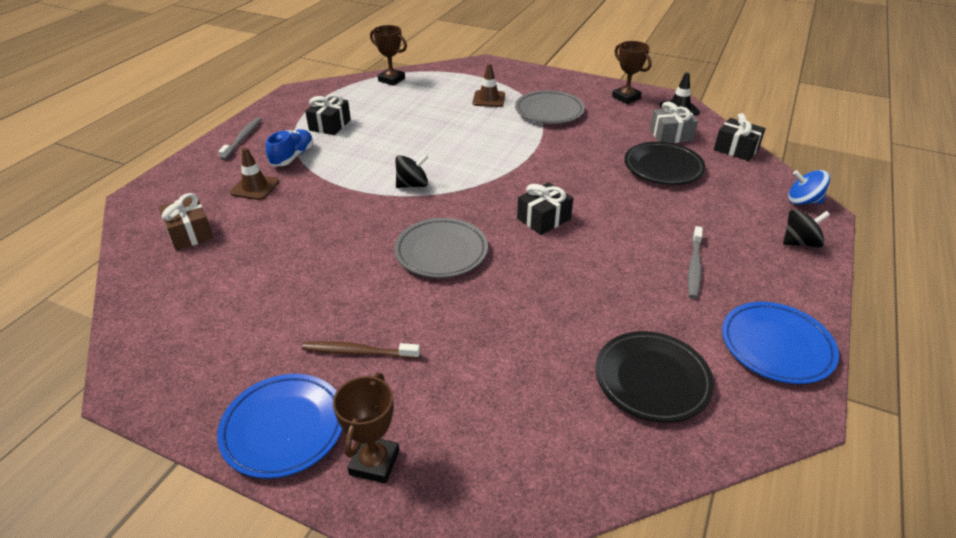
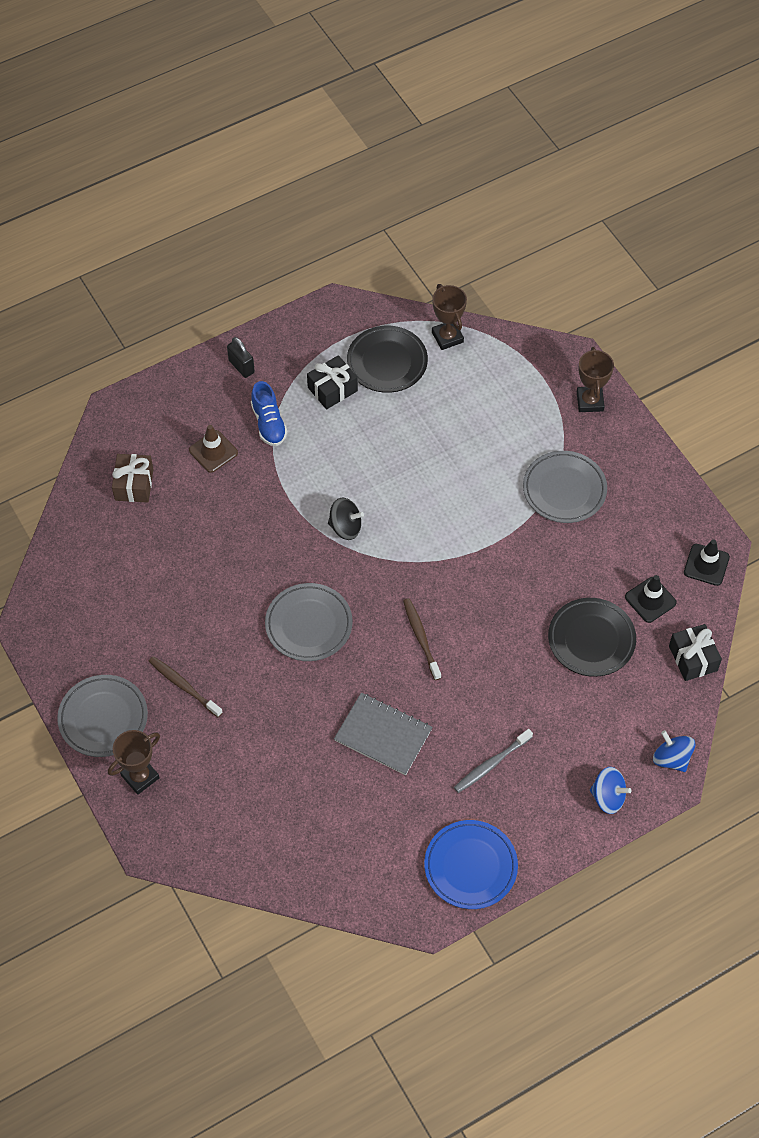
camera: 35 degrees right, 20 degrees up
(243, 138) = (241, 366): grey toothbrush -> black padlock
(284, 428) = (103, 718): blue plate -> grey plate
(292, 157) = (269, 423): blue shoe -> blue shoe turned 105 degrees clockwise
(489, 99) = (520, 432): brown traffic cone -> none
(543, 219) = (421, 638): black gift -> brown toothbrush
(587, 292) = (383, 735): none -> grey notebook
(626, 97) = (669, 513): brown trophy -> brown trophy (590, 401)
(652, 380) = (356, 833): black plate -> black plate (387, 362)
(671, 135) = (650, 600): grey gift -> black traffic cone
(800, 243) = (608, 797): black spinning top -> blue spinning top

